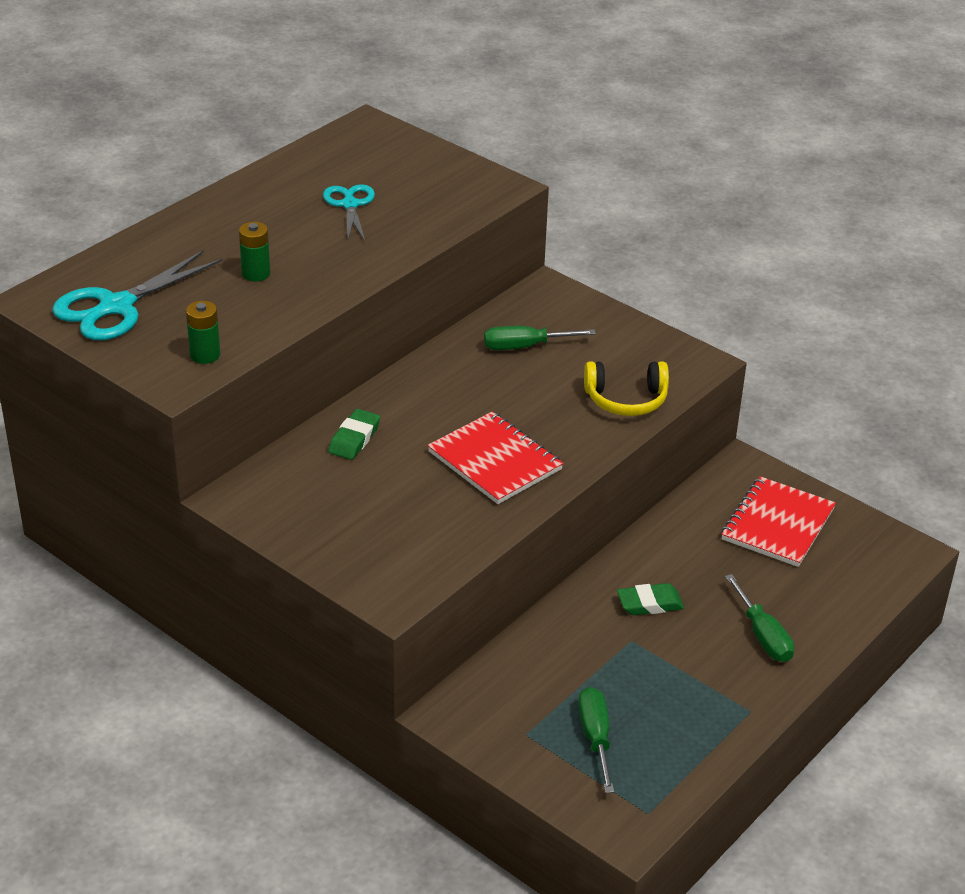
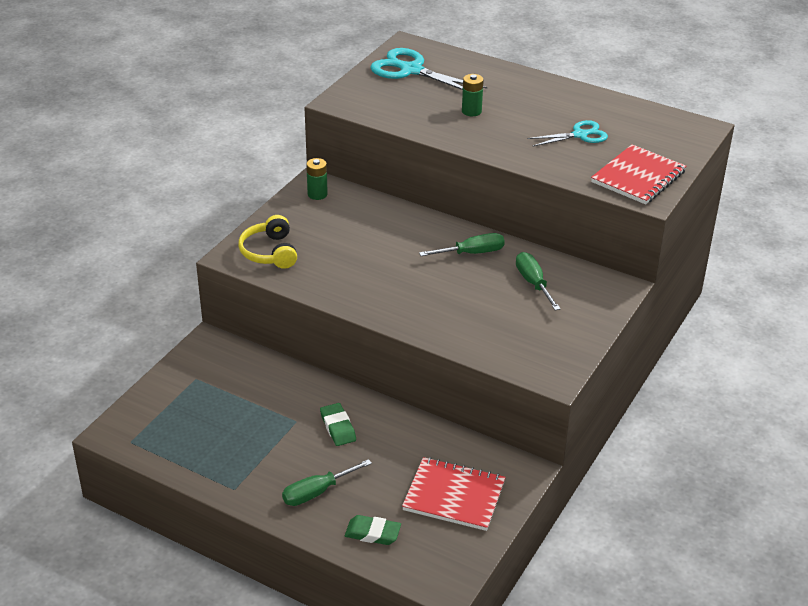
camera: 80 degrees right, 0 degrees up
(205, 355) = (371, 107): green battery -> green battery (317, 194)
(354, 438) = (391, 220): green eraser -> green eraser (372, 533)
(495, 461) = (387, 283): red notebook -> red notebook (638, 177)
(595, 738) = (196, 411): green screwdriver -> green screwdriver (472, 253)
(626, 400) = (486, 340): yellow headphones -> yellow headphones (269, 252)

